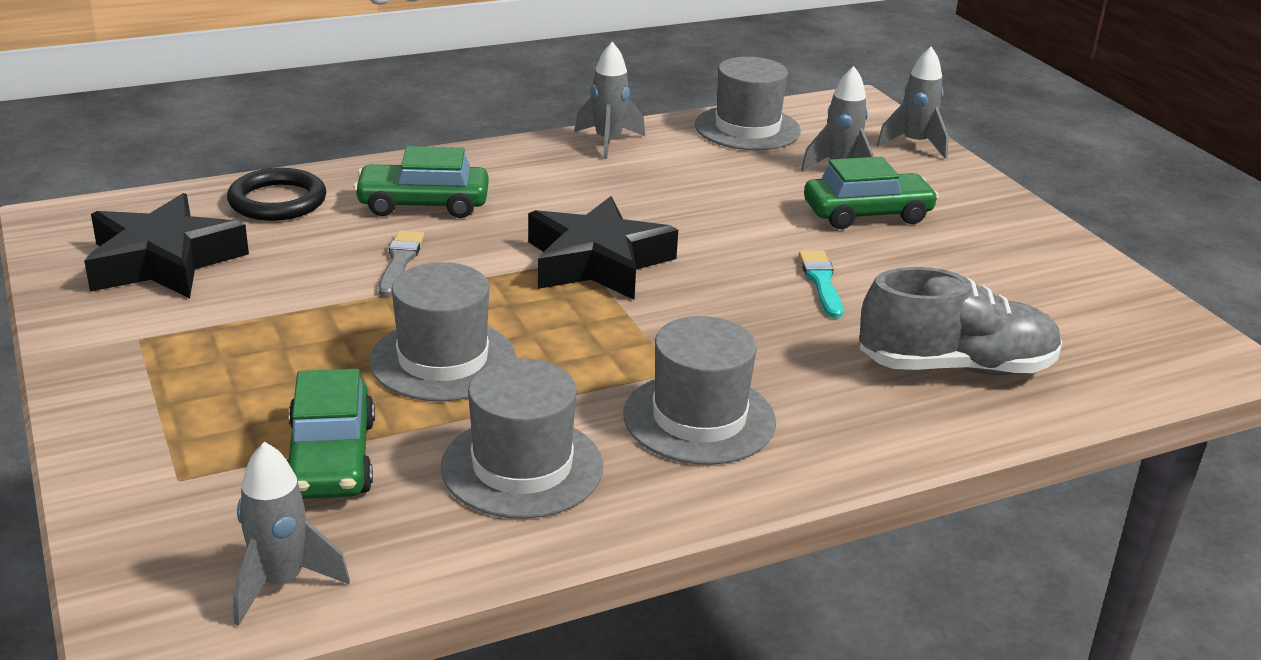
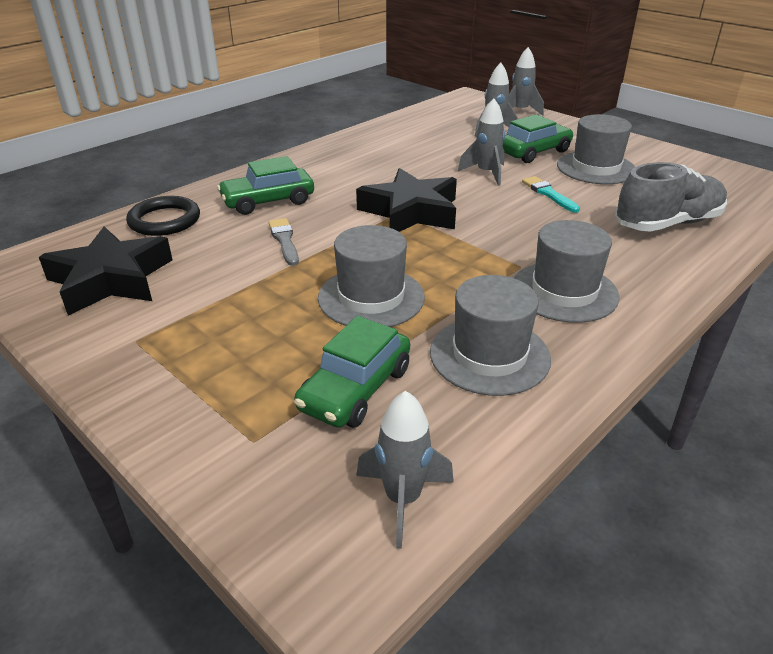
camera: 20 degrees left, 5 degrees up
(331, 458) = (355, 389): green car -> green car turned 60 degrees clockwise
(608, 141) = (350, 142): grey rocket -> grey rocket (486, 173)
(747, 128) = (423, 120): grey hat -> grey hat (596, 168)

